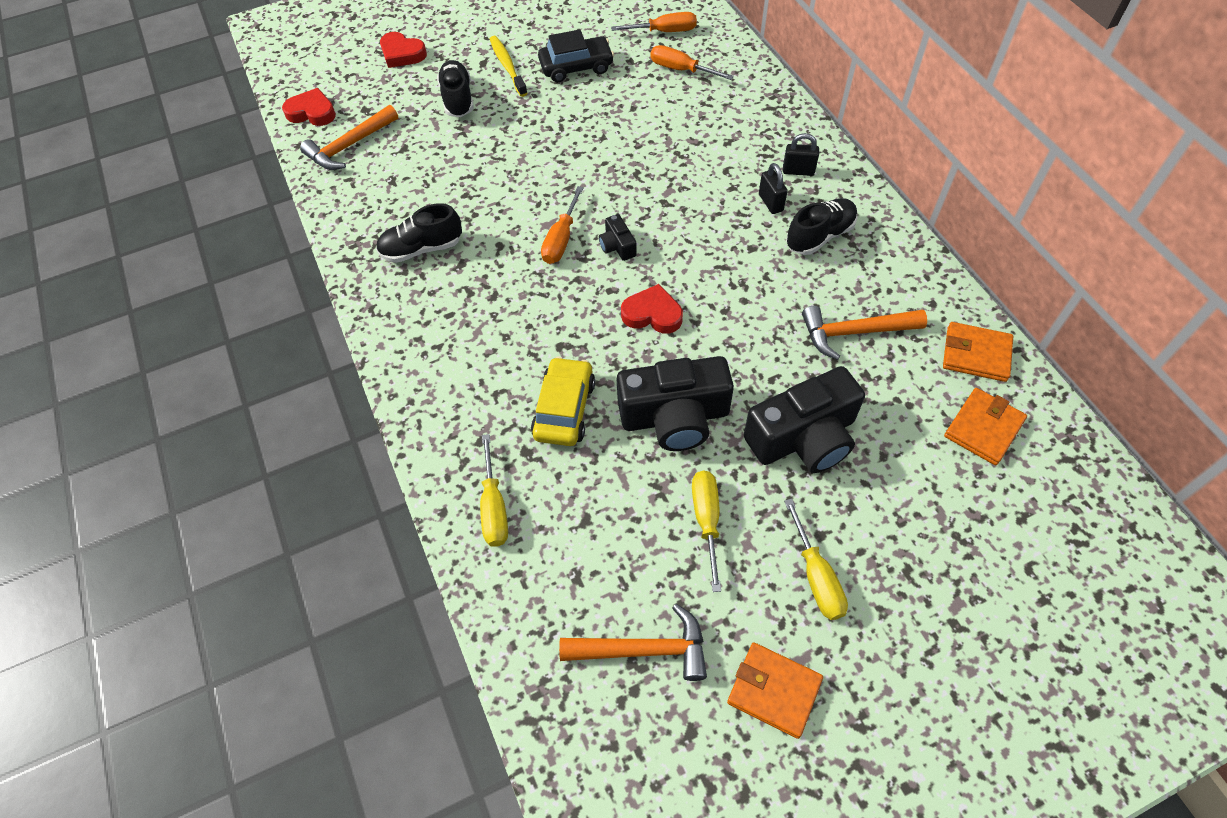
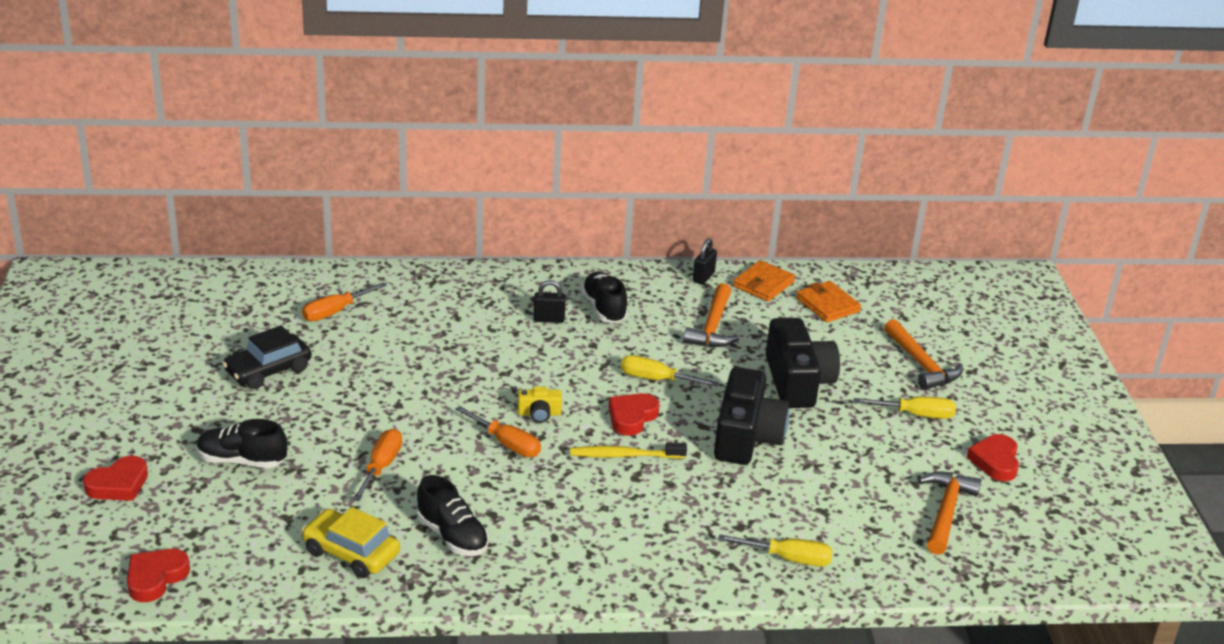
camera: 75 degrees left, 25 degrees down
(349, 146) = (246, 558): orange hammer -> orange hammer (921, 364)
(421, 249) = (452, 536): black shoe -> black shoe turned 45 degrees counterclockwise
(507, 66) = (220, 414): yellow toothbrush -> yellow toothbrush (624, 455)
(564, 409) = (706, 493): yellow car -> yellow car (351, 553)
(576, 67) = (268, 370): black car -> black car turned 135 degrees counterclockwise
(617, 246) = (539, 413): black camera -> yellow camera
(664, 31) = (268, 304): orange screwdriver -> orange screwdriver (381, 467)
(706, 520) = (849, 449): yellow screwdriver -> yellow screwdriver (656, 379)
(774, 691) = (995, 461): orange wallet -> red heart
(798, 171) = (522, 294): black padlock -> black padlock (703, 277)

